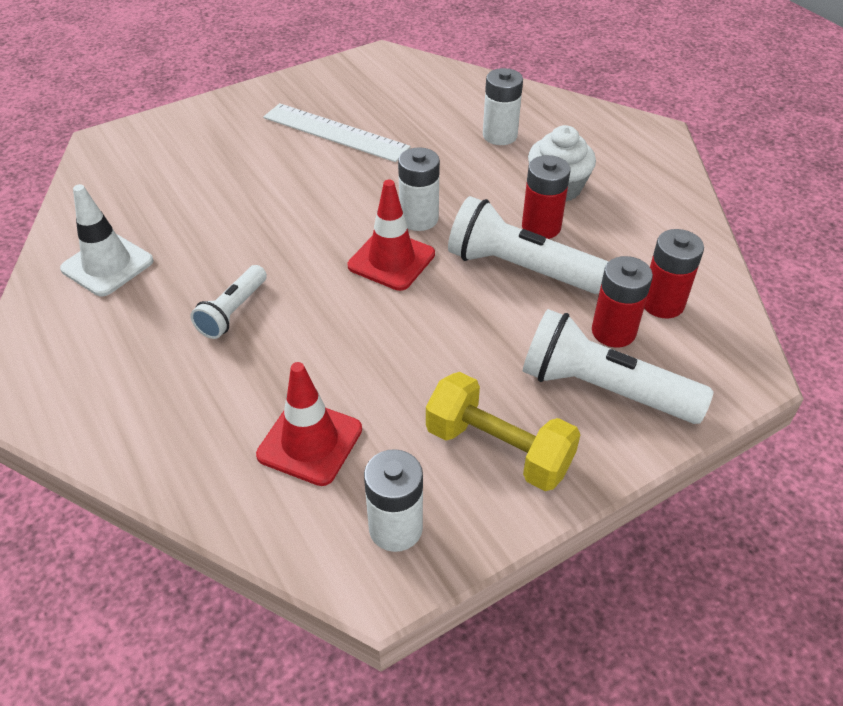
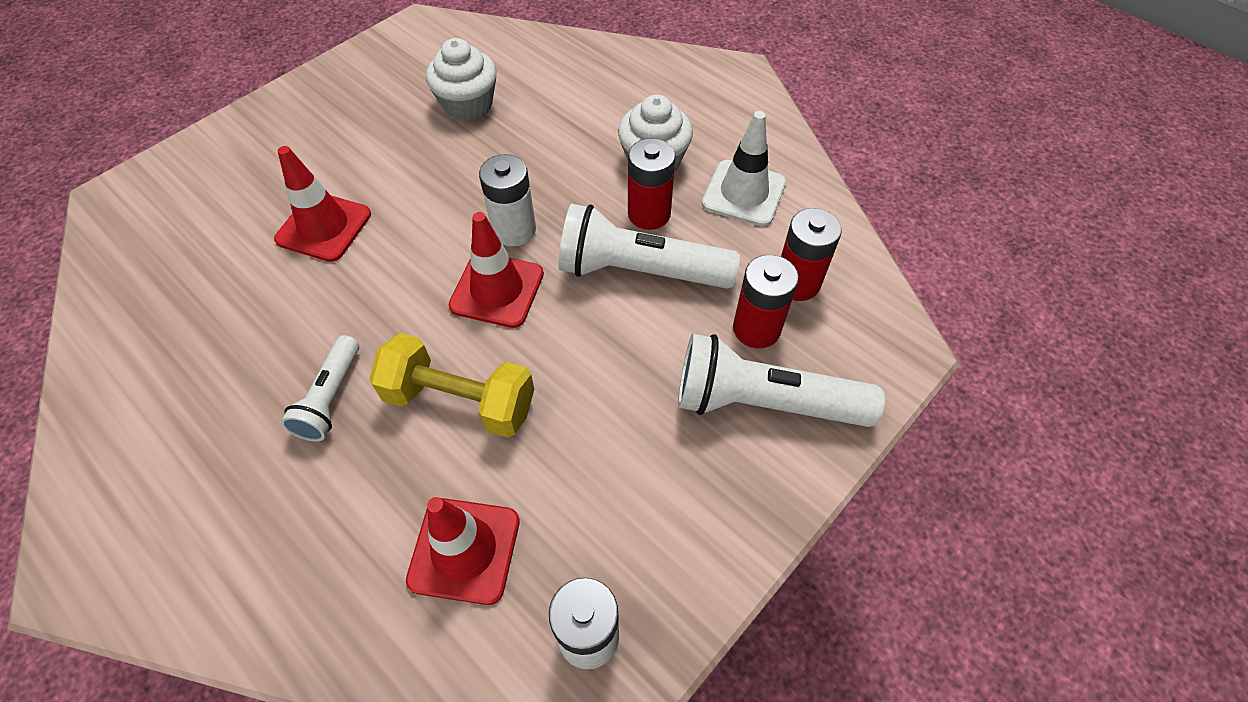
camera: 15 degrees left, 10 degrees up
(107, 265) = (160, 368): white traffic cone -> white traffic cone (744, 193)
(262, 189) = (324, 227): none -> red traffic cone
(335, 132) = (391, 135): white ruler -> none
(406, 120) = (468, 104): none -> white cupcake
(498, 449) = (674, 505): yellow dumbbell -> yellow dumbbell (460, 401)
(500, 135) = (576, 106): white battery -> none

